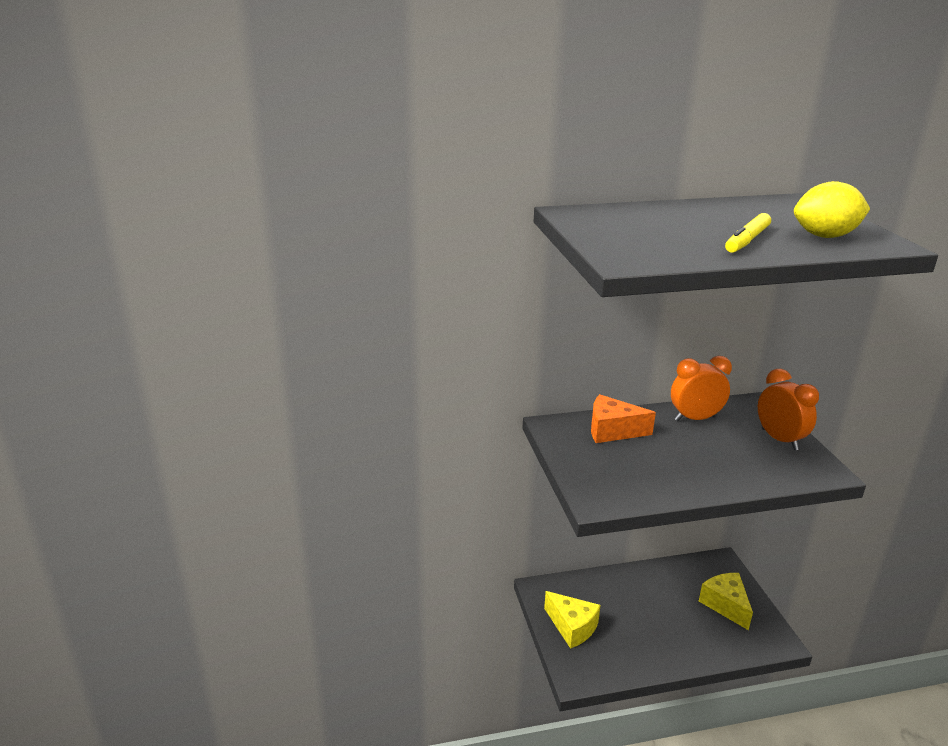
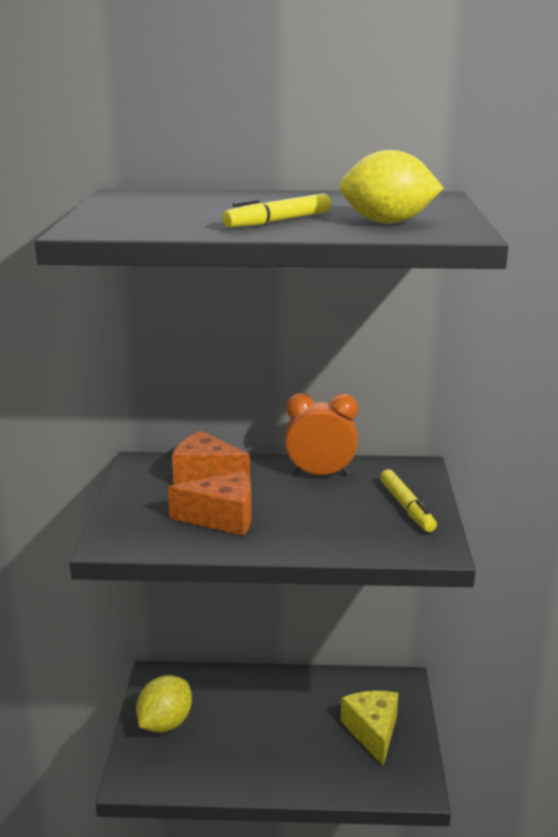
camera: 15 degrees right, 5 degrees down
(572, 627) = (165, 723): yellow cheese -> yellow lemon
(658, 467) = (222, 518): none -> orange cheese
(779, 439) = (406, 507): orange clock -> yellow marker

